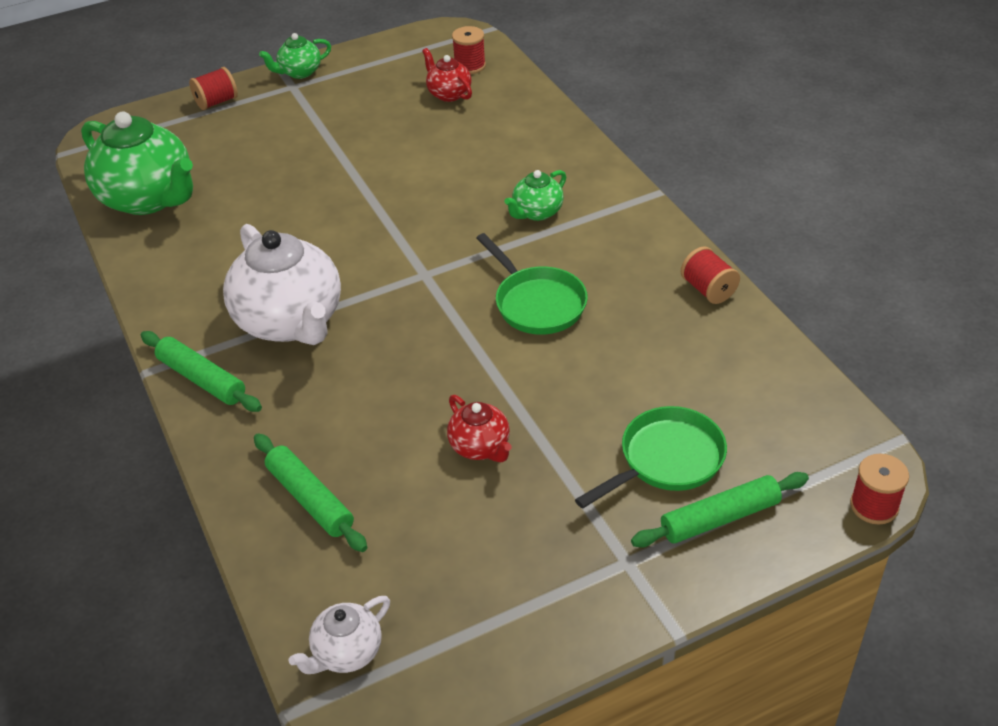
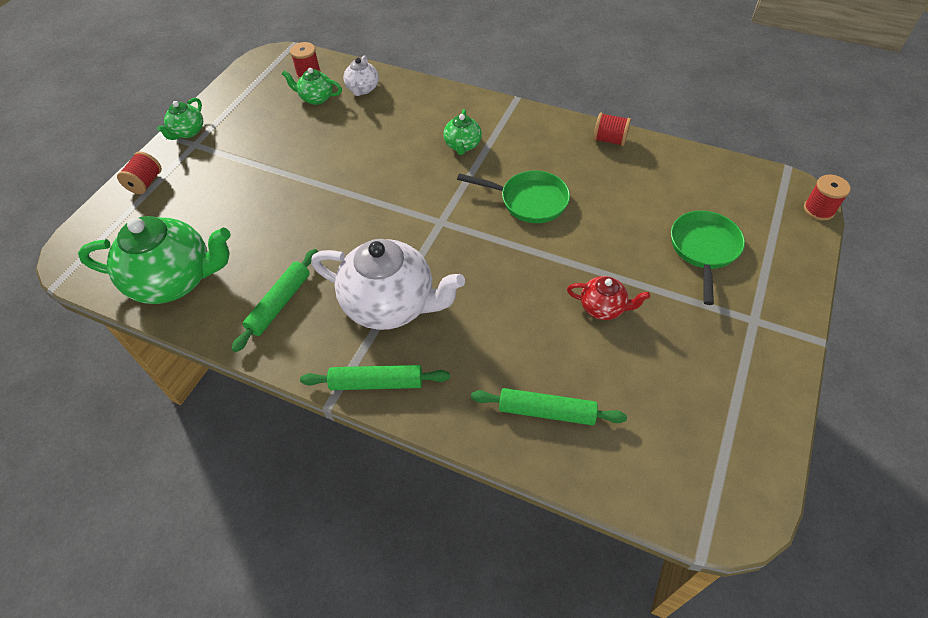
camera: 40 degrees left, 10 degrees up
(346, 652) = (685, 490): white teapot -> white teapot (362, 89)
(449, 94) = (316, 98): red teapot -> green teapot
(720, 518) = (765, 264): green rolling pin -> green rolling pin (280, 303)

